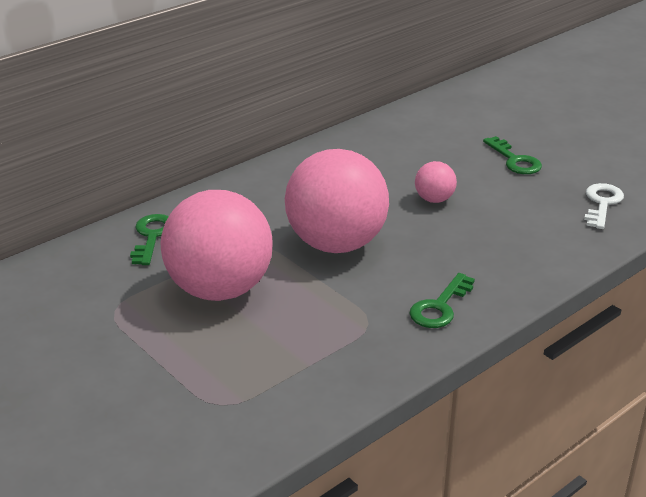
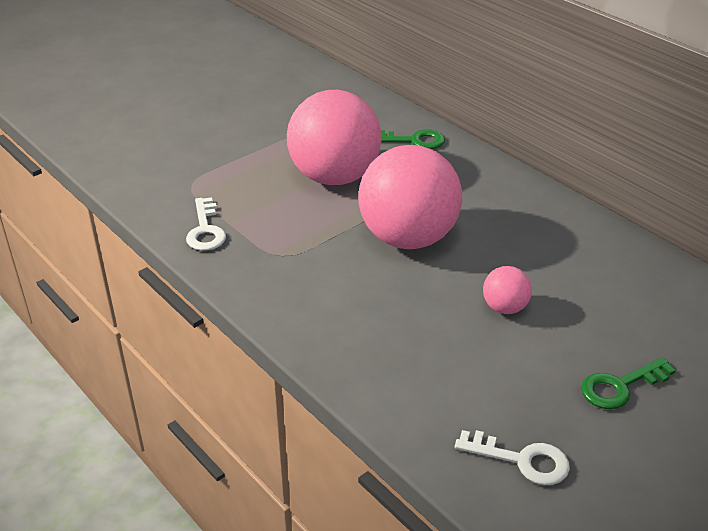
camera: 90 degrees right, 5 degrees up
(323, 382) = (205, 230): none -> white key
(440, 306) = (302, 299): green key -> none

